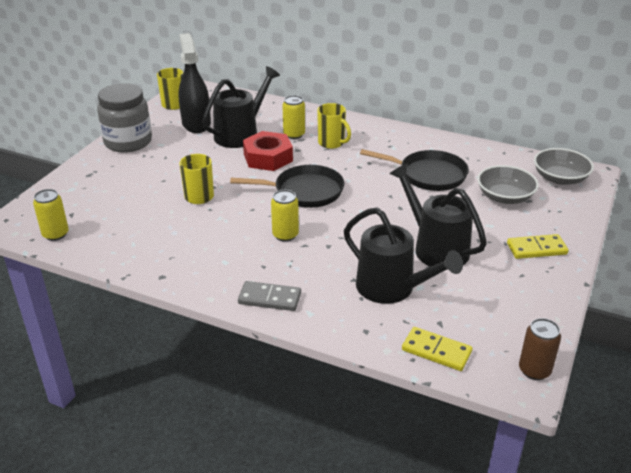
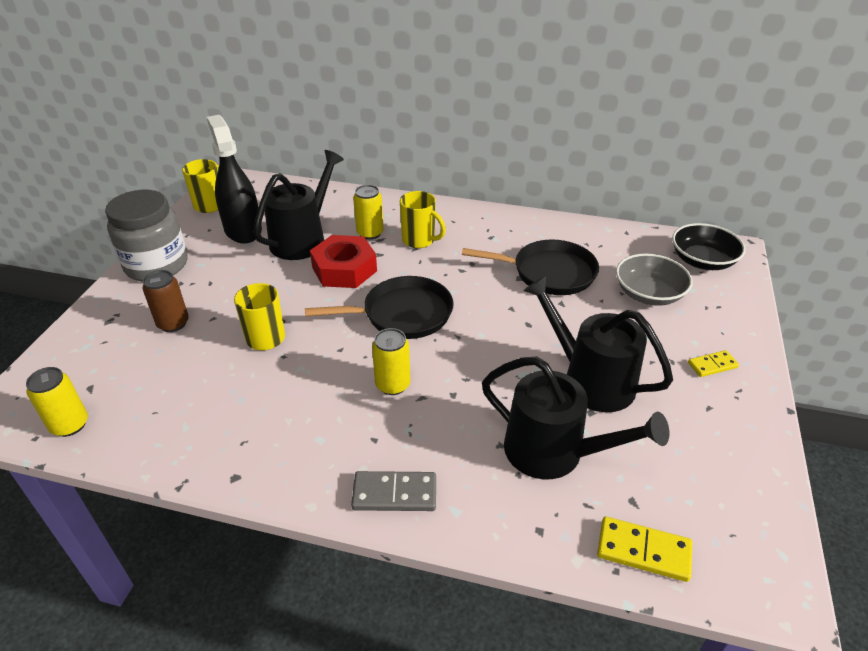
camera: 10 degrees left, 5 degrees up
(534, 370) = (780, 563): brown can -> brown can (173, 323)
(536, 249) = (712, 365): yellow domino -> yellow domino, size x0.65
(560, 178) = (702, 261): grey bowl -> black bowl

